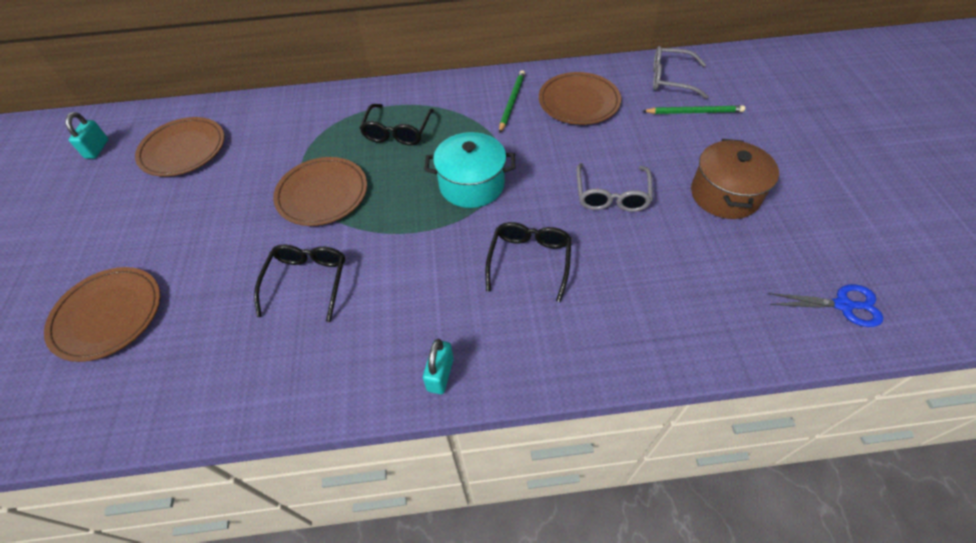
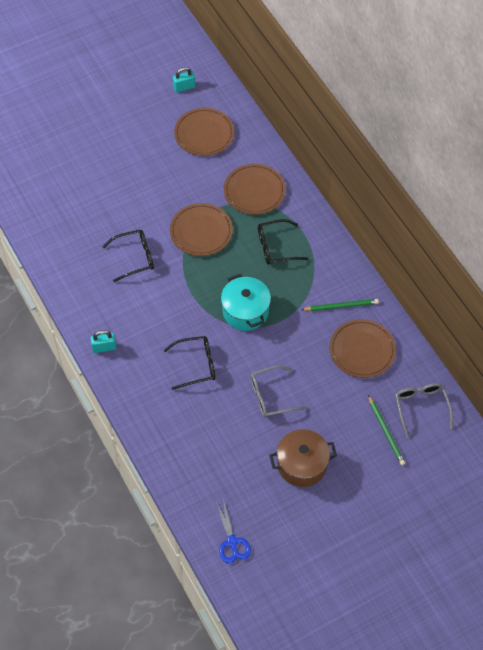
camera: 65 degrees right, 5 degrees up
(108, 315) = (77, 178): brown plate -> brown plate (254, 191)

